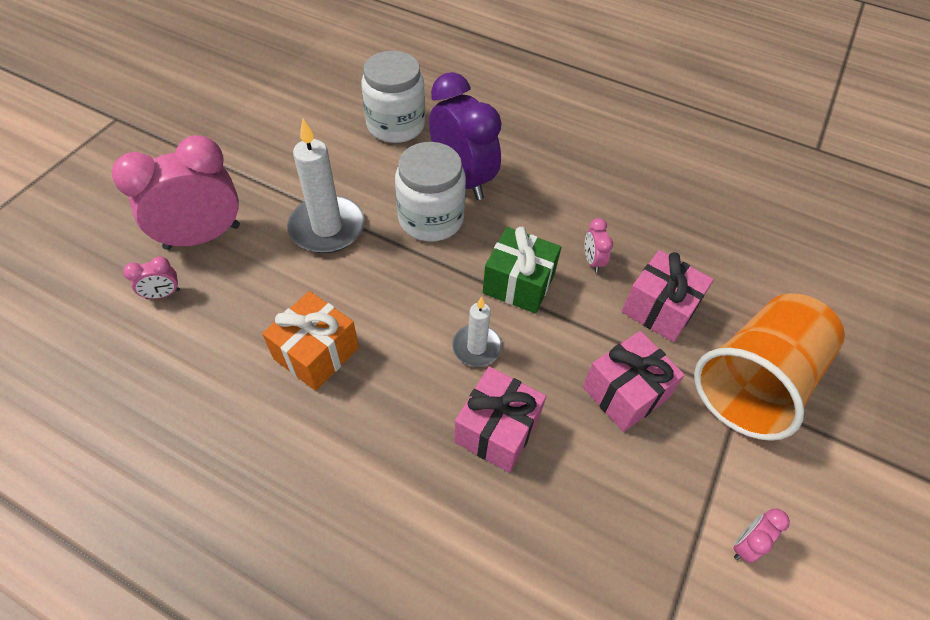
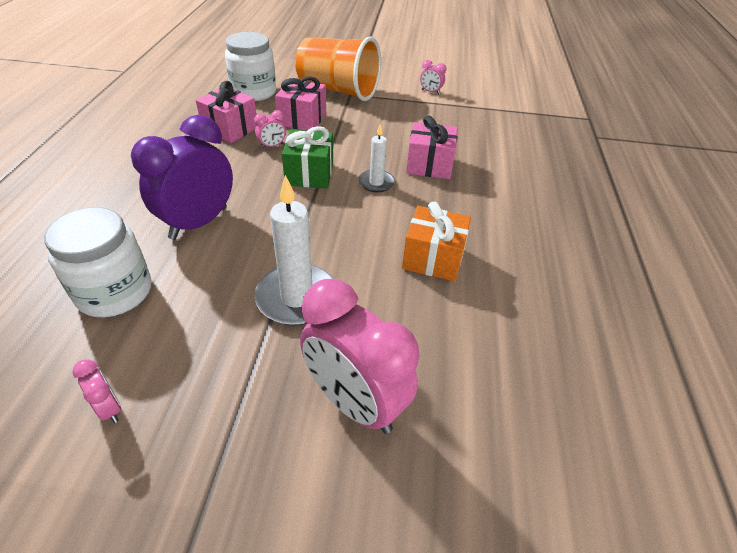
camera: 110 degrees left, 10 degrees down
(163, 294) = (446, 398): pink clock -> pink clock (109, 408)
(431, 219) = (258, 231): white jar -> white jar (254, 92)
(625, 392) = (372, 126): pink gift -> pink gift (230, 129)

